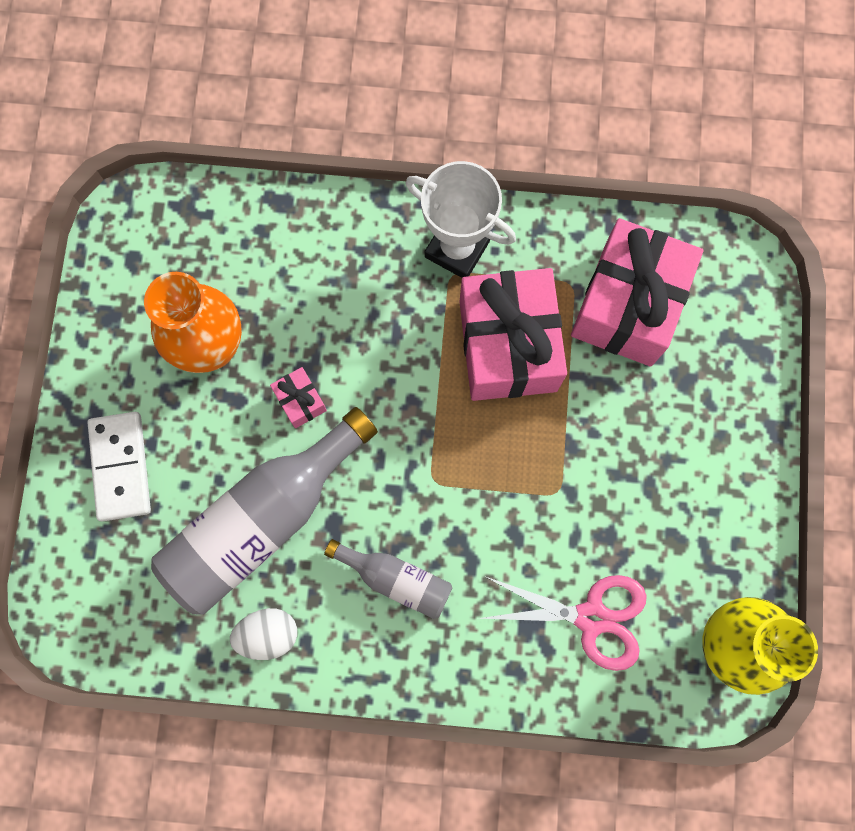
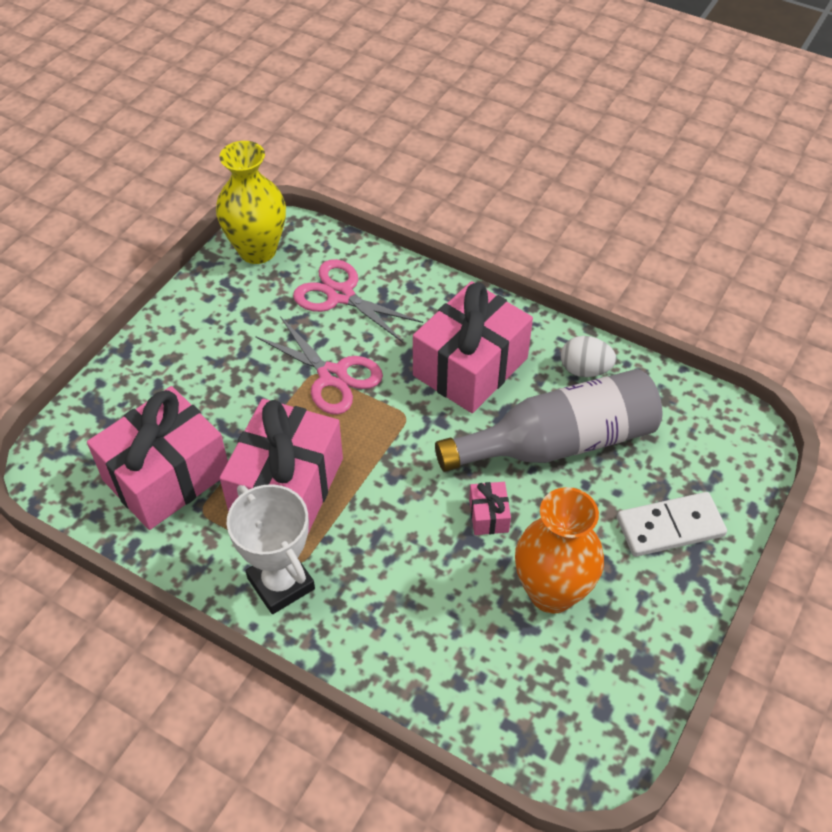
camera: 155 degrees left, 25 degrees down
(120, 467) = (670, 527): white domino -> white domino turned 60 degrees clockwise
(396, 579) = (470, 366): grey bottle -> pink gift
(536, 497) = (332, 376): none -> pink scissors

